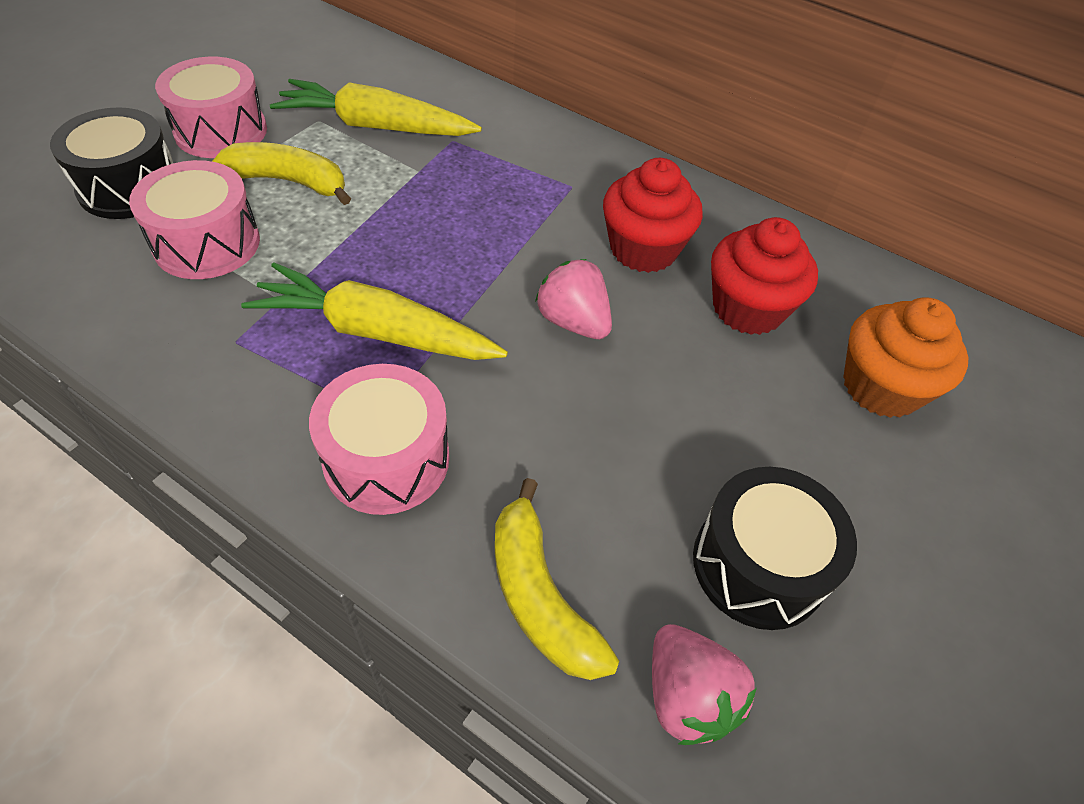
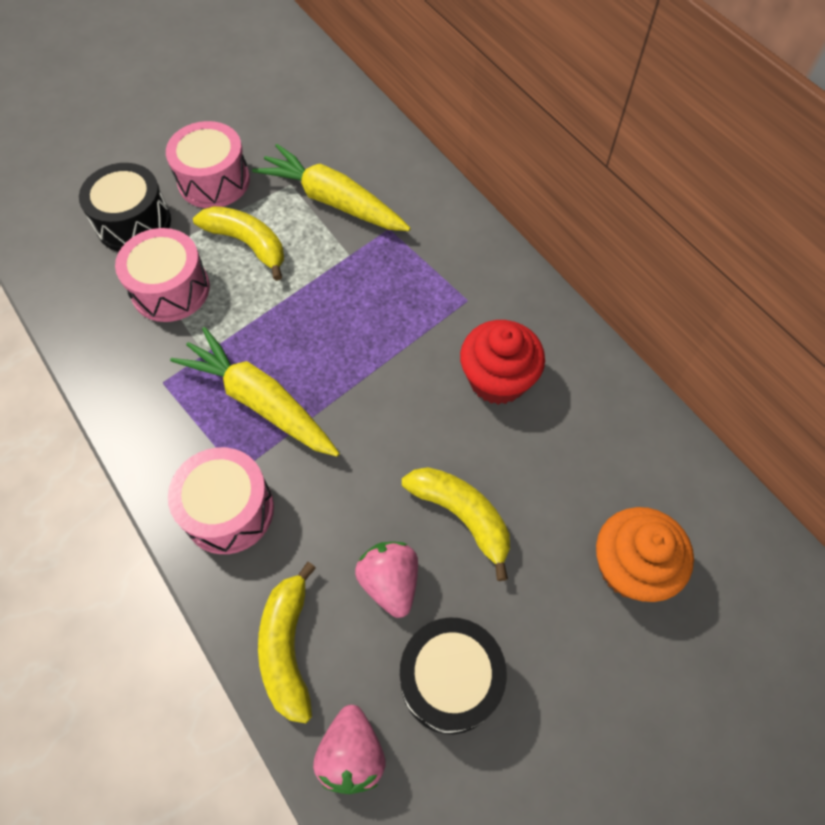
camera: 25 degrees right, 10 degrees up
(573, 322) = (409, 433): pink strawberry -> pink strawberry (390, 582)
(677, 387) = (462, 516): none -> yellow banana
(748, 308) = (557, 461): red cupcake -> none

